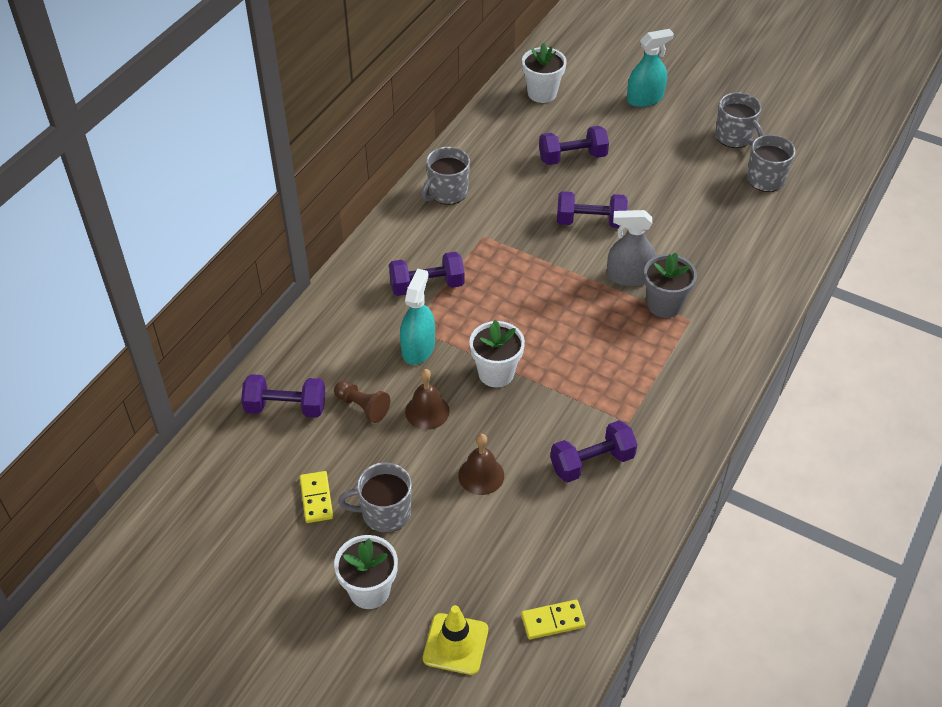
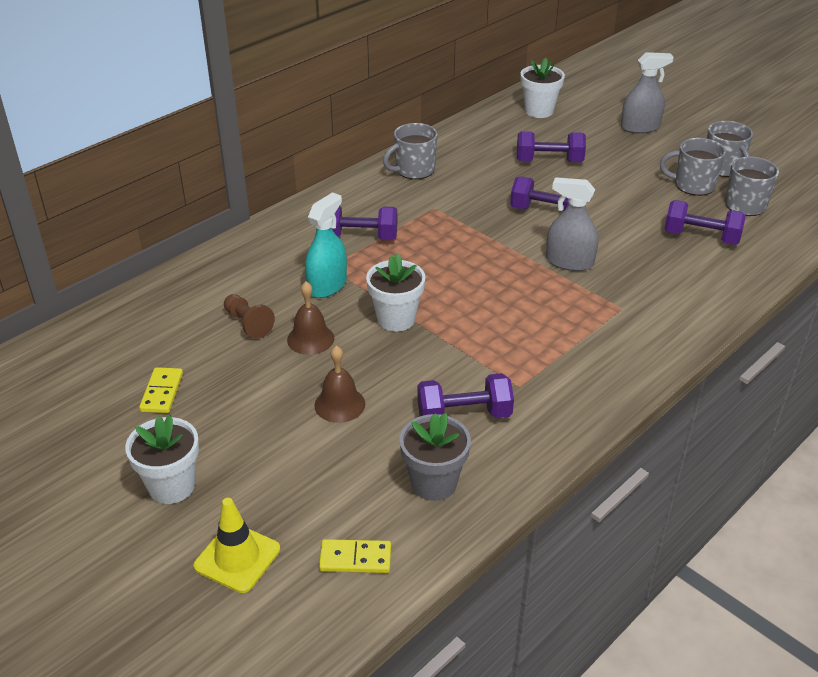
camera: 15 degrees right, 10 degrees down
(286, 407) = (173, 311): purple dumbbell -> purple dumbbell (701, 237)
(384, 513) = (223, 418): grey mug -> grey mug (693, 185)
(645, 98) = (640, 127): turquoise spray bottle -> grey spray bottle
(664, 305) = (598, 291): grey flower pot -> grey flower pot (434, 483)

